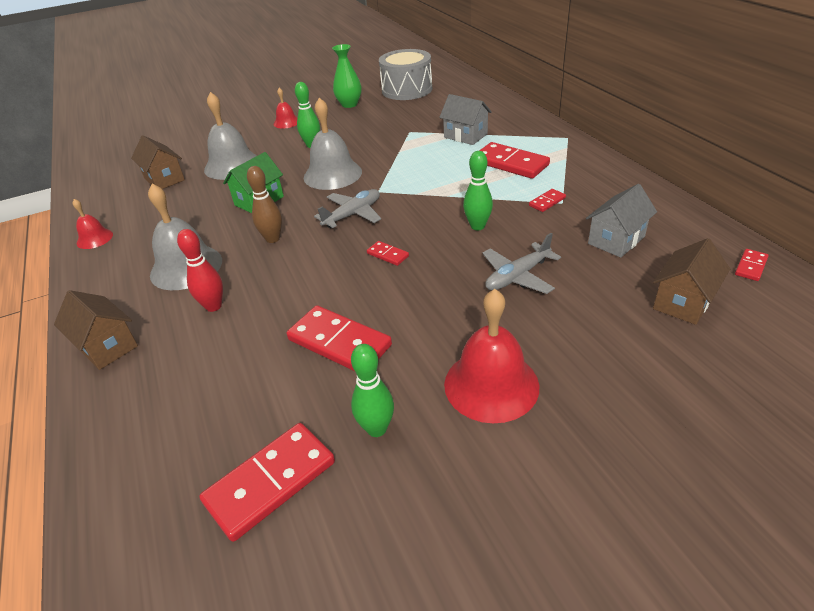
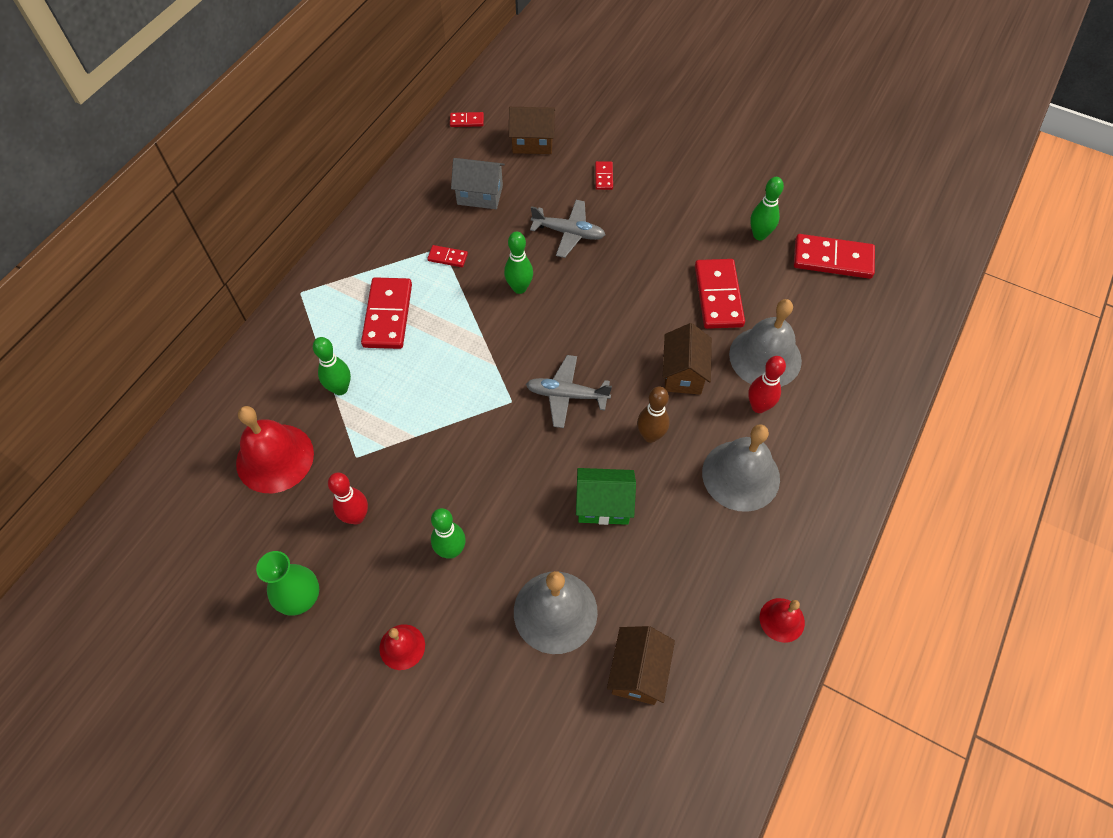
camera: 130 degrees left, 20 degrees up
(107, 346) = (855, 443): brown house -> brown house (683, 373)
(332, 174) = (505, 470): grey bell -> grey bell (765, 357)
(371, 124) = (356, 517): none -> red bowling pin
(388, 255) = (604, 328): red domino -> red domino (603, 177)
(407, 90) = (213, 548): grey drum -> none
(465, 136) = (340, 389): grey house -> green bowling pin
(491, 385) = (682, 201): red bell -> red bell (275, 458)

